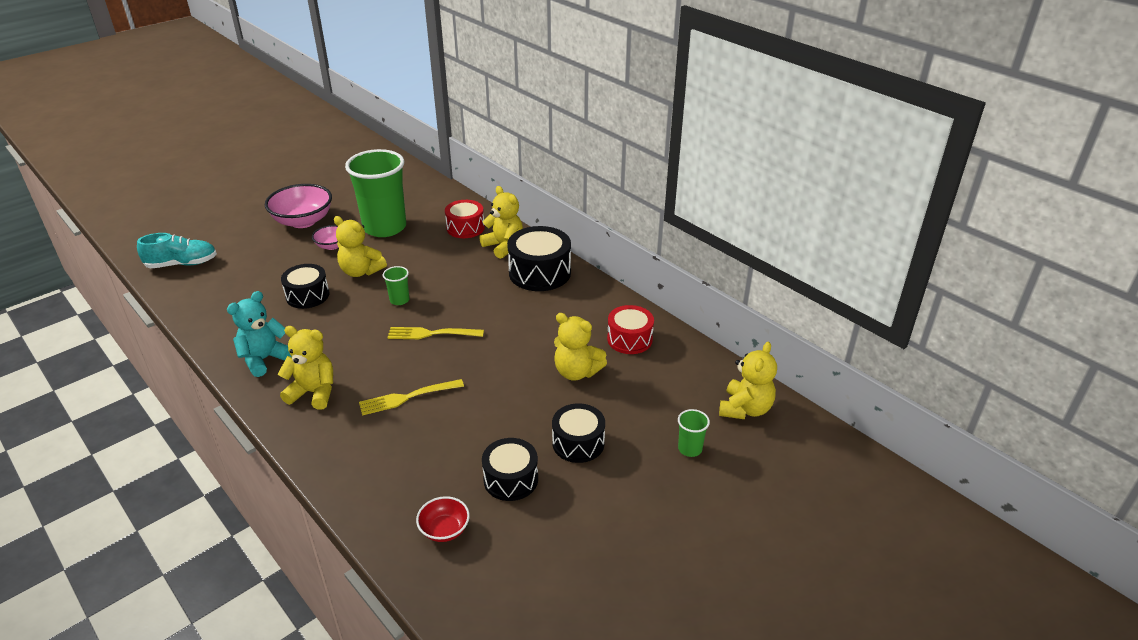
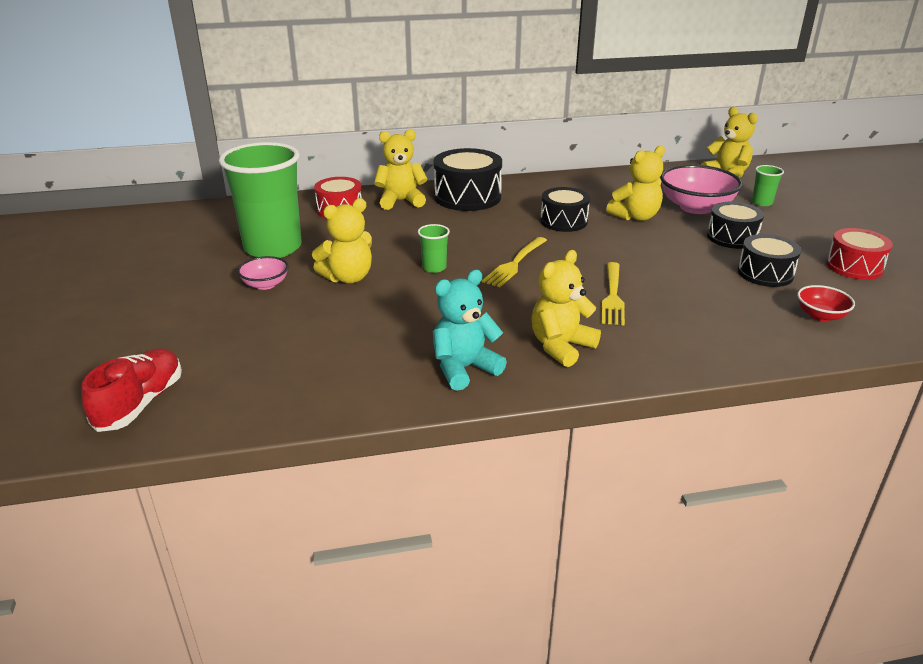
camera: 60 degrees left, 5 degrees down
(182, 264) = (140, 403): turquoise shoe -> red shoe
(264, 359) = (464, 368): turquoise teddy bear -> turquoise teddy bear turned 75 degrees clockwise
(303, 221) = (175, 293): pink bowl -> pink bowl (695, 207)
(307, 295) = (357, 318): black drum -> black drum (563, 221)
(629, 339) = (607, 188): red drum -> red drum (854, 266)

